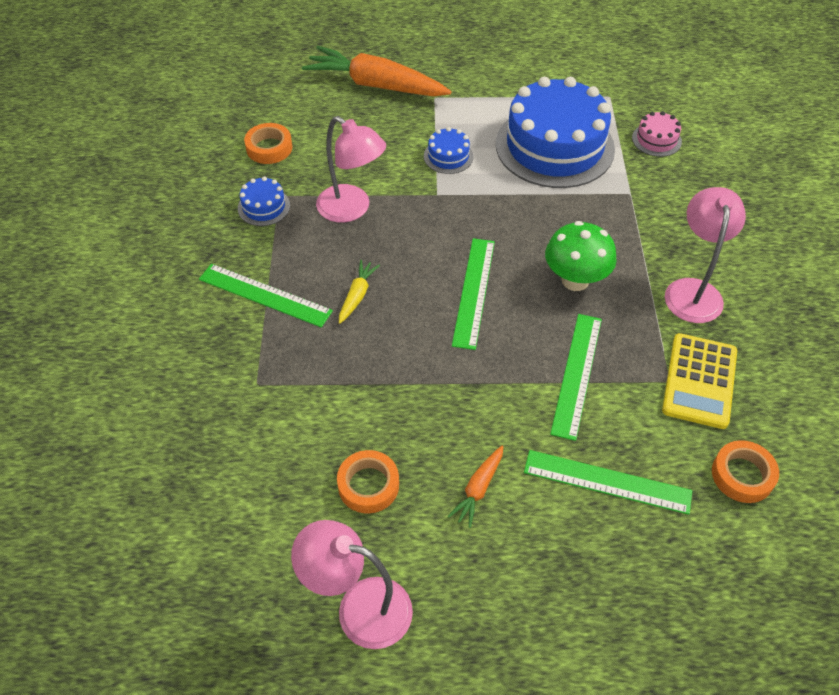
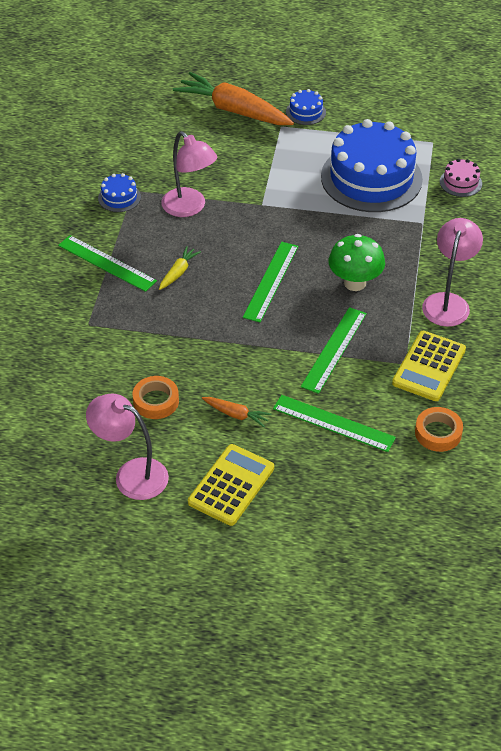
camera: 10 degrees right, 5 degrees down
(269, 148) = (133, 152): orange tape -> none
(448, 156) = (279, 176): blue cake -> blue cake (306, 112)
(478, 489) = (236, 414): orange carrot -> orange carrot turned 105 degrees counterclockwise
(499, 602) = (231, 485): none -> yellow calculator

